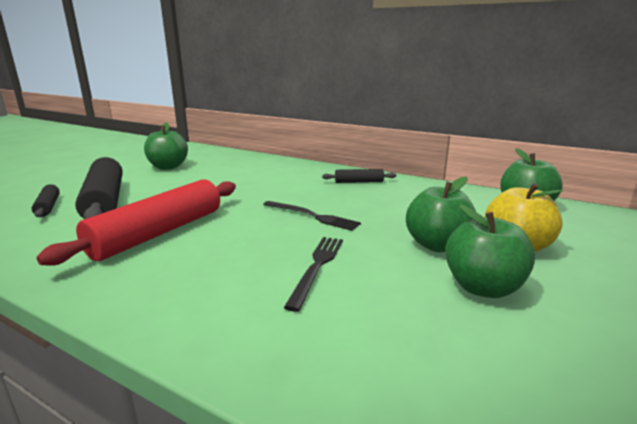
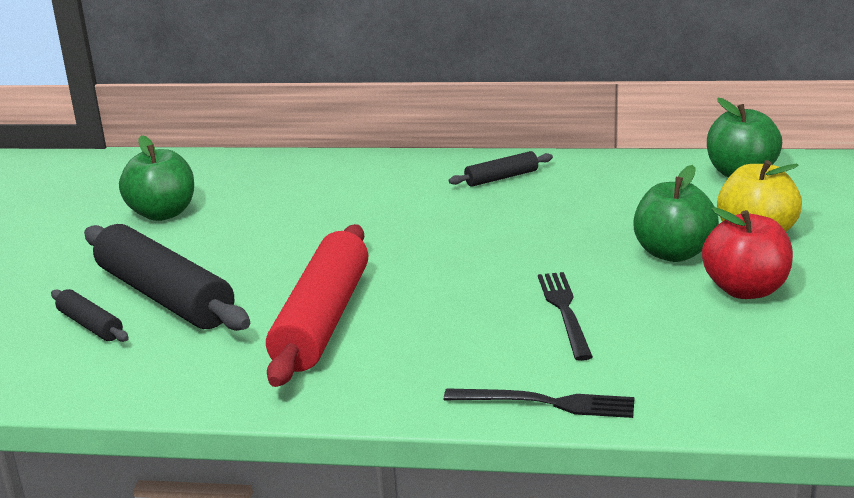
camera: 20 degrees left, 5 degrees up
(313, 216) = (494, 249): black fork -> black fork (547, 403)
(483, 287) = (745, 290): green apple -> red apple

